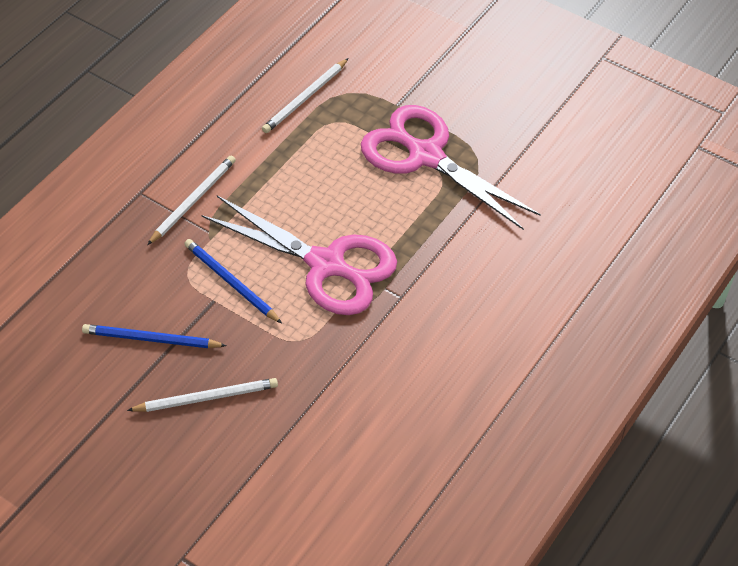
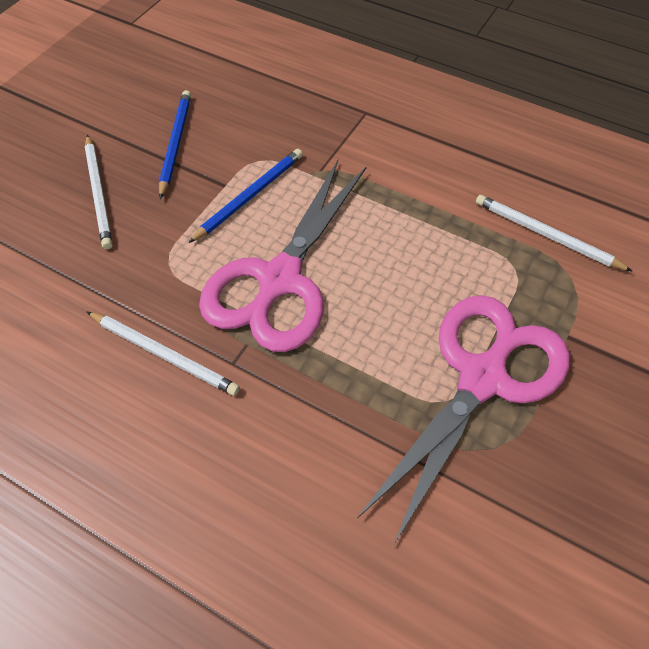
camera: 85 degrees right, 5 degrees up
(193, 201) = (361, 153): white pencil -> white pencil (164, 354)

